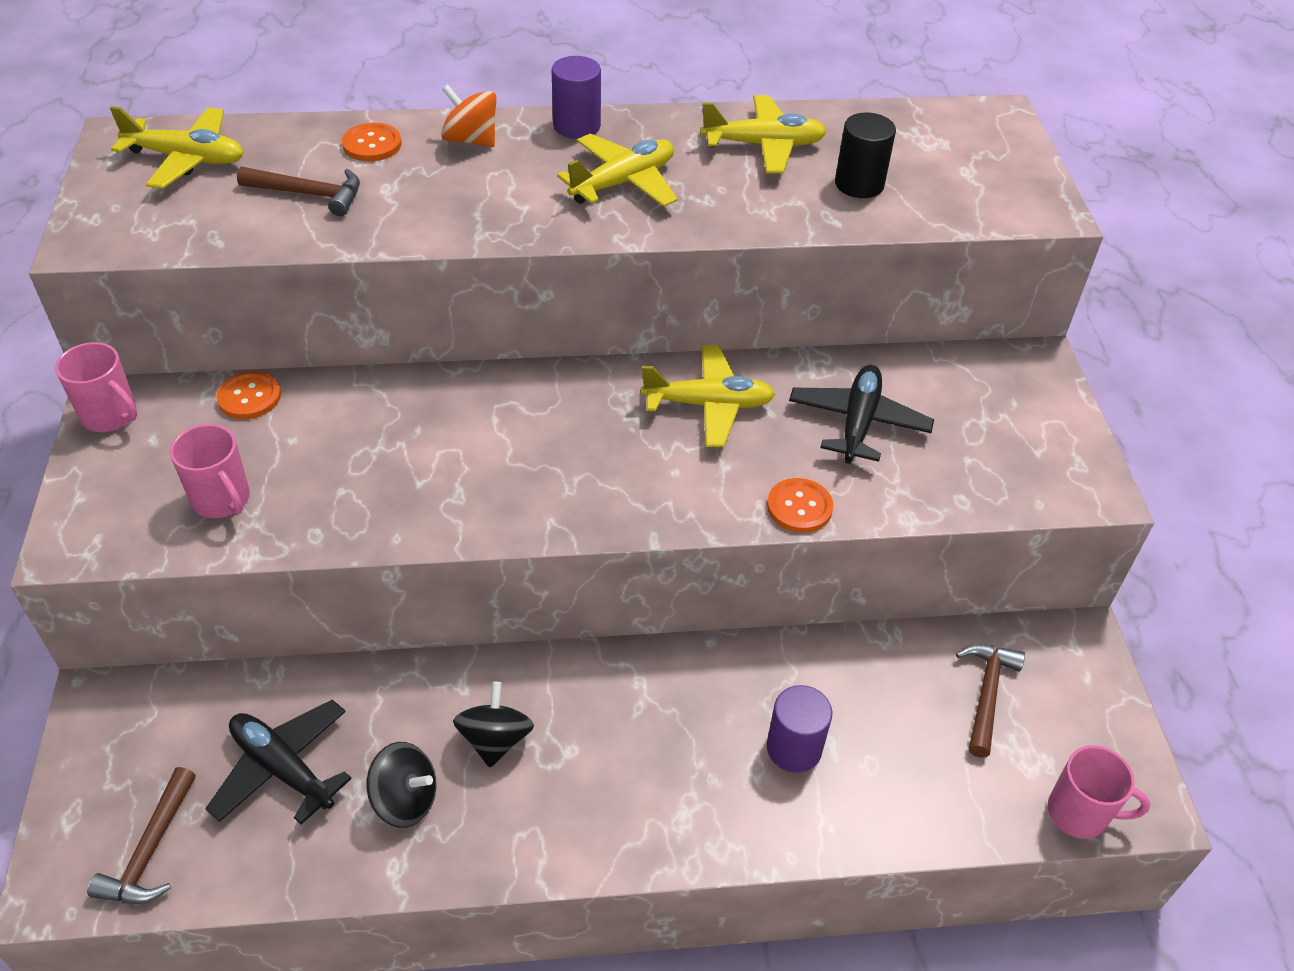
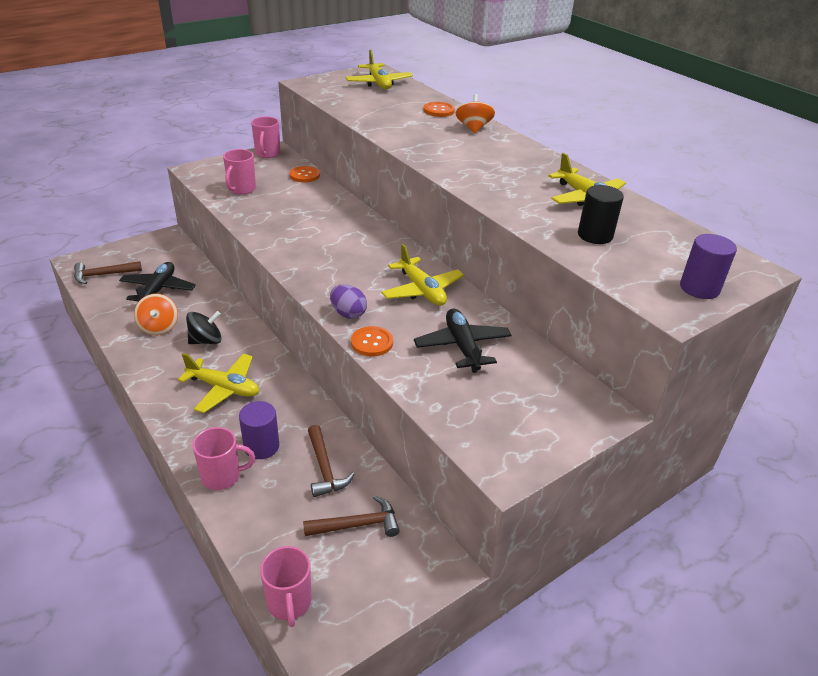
camera: 60 degrees right, 10 degrees down
(309, 194) = (386, 109): brown hammer -> brown hammer (325, 468)
(405, 799) = (159, 327): black spinning top -> orange spinning top
(577, 126) = (523, 148): purple cylinder -> purple cylinder (699, 288)
(623, 182) = (493, 170): yellow plane -> yellow plane (224, 388)
(716, 505) = (348, 314): none -> purple egg
(831, 817) = (222, 476): none -> pink mug
(858, 422) = (462, 346): black plane -> black plane turned 90 degrees counterclockwise

